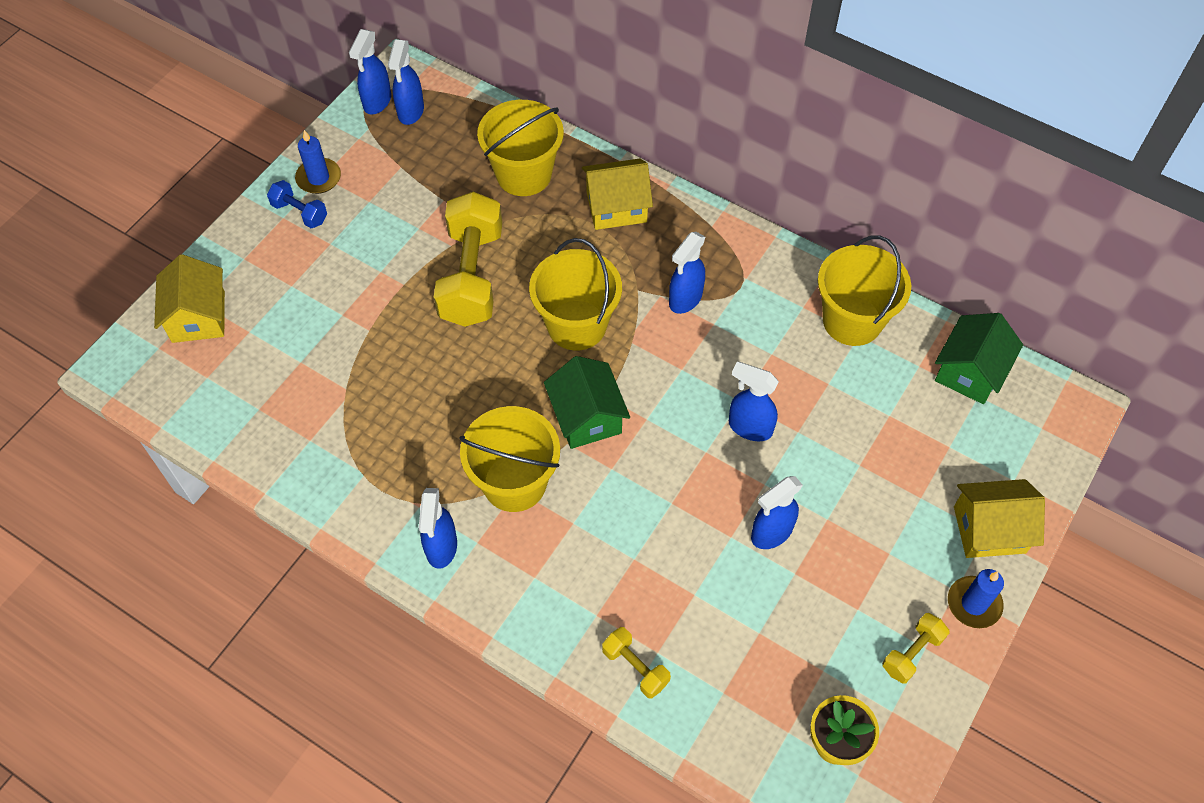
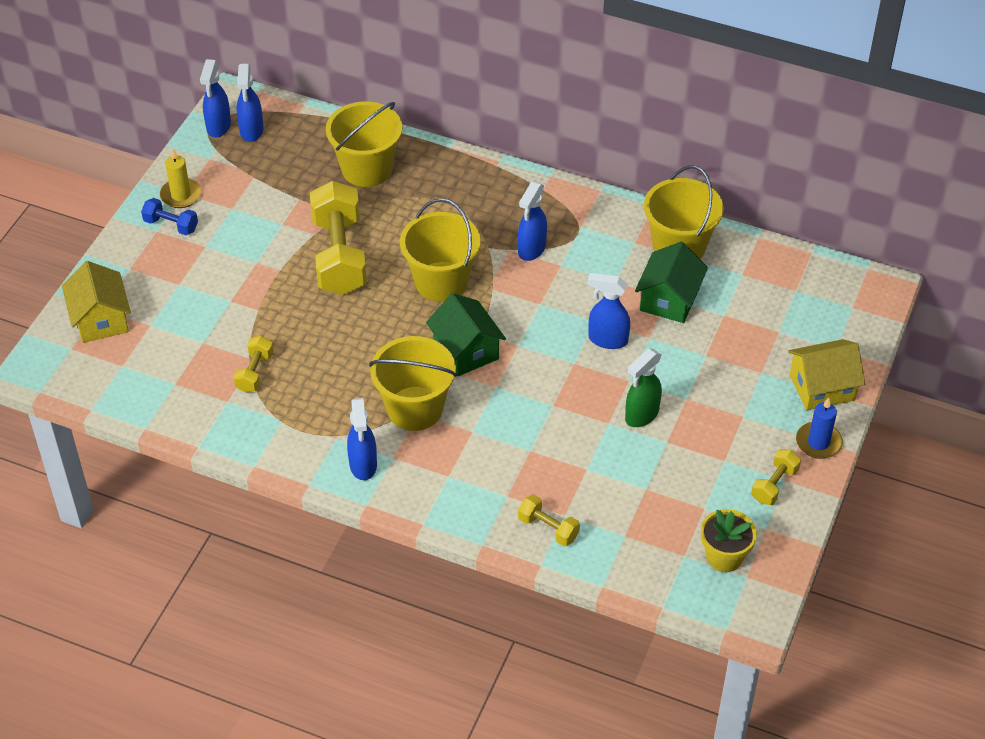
camera: 10 degrees left, 10 degrees down
(318, 178) = (181, 195): blue candle -> yellow candle
(348, 408) = (255, 372): none -> yellow dumbbell
(616, 207) = (455, 185): yellow house -> none
(771, 533) = (641, 415): blue spray bottle -> green spray bottle
(970, 371) = (785, 273): green house -> green house (669, 299)

